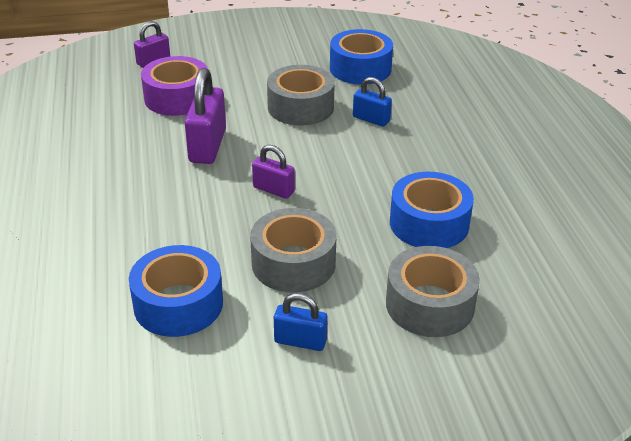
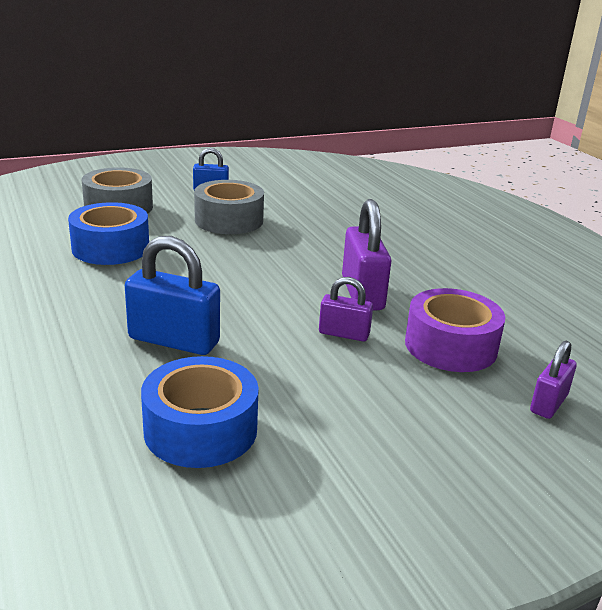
camera: 165 degrees right, 10 degrees down
(178, 304) = (302, 200): blue tape -> none
(273, 190) = (268, 262): purple padlock -> purple padlock (344, 334)
(300, 107) = (276, 349): grey tape -> none
(371, 119) = (174, 340): blue padlock -> blue padlock, size x1.71

